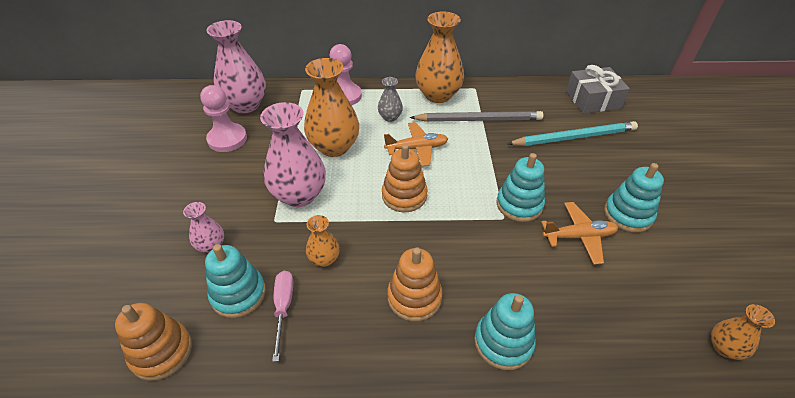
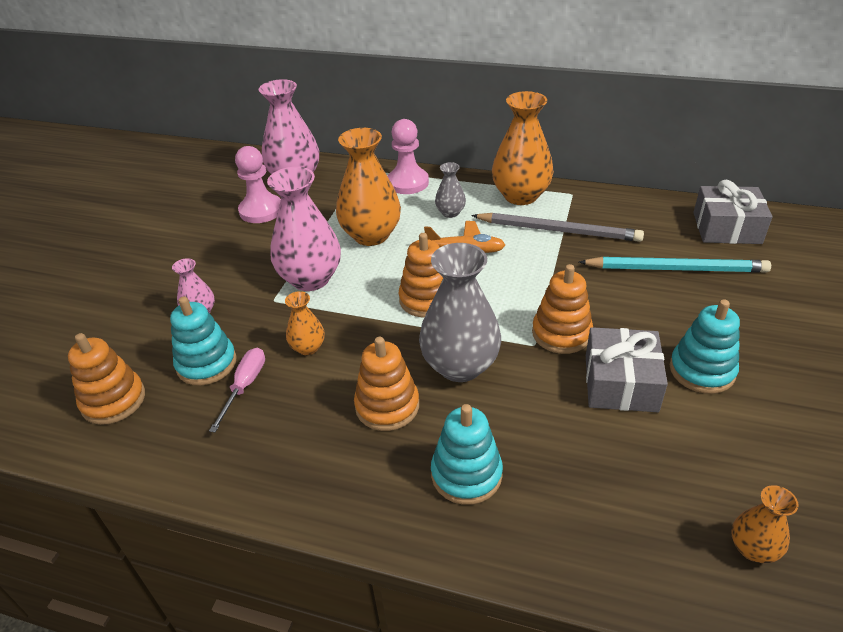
camera: 20 degrees right, 5 degrees down
(456, 248) = (460, 366): none -> grey vase
(519, 205) = (561, 333): turquoise stacking toy -> orange stacking toy
(579, 236) = (620, 383): orange plane -> grey gift

